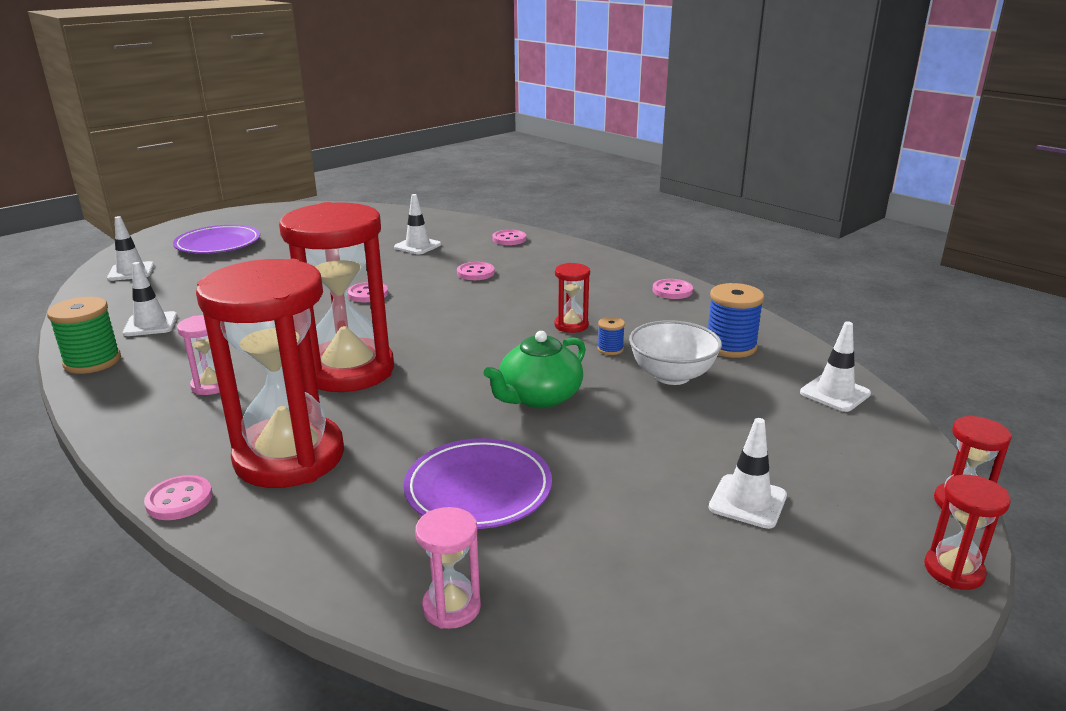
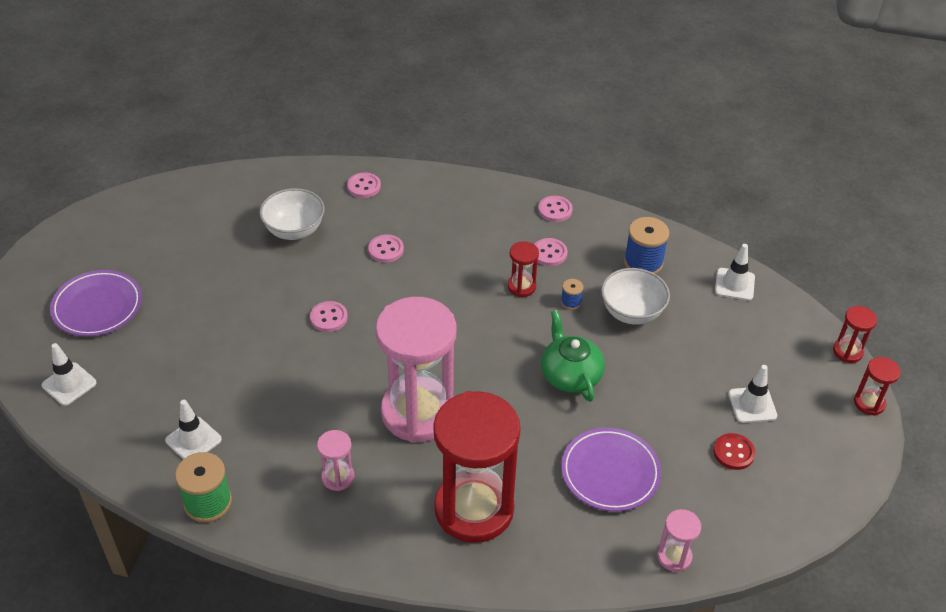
camera: 35 degrees left, 20 degrees up
(179, 500) = (449, 577): pink button -> pink button (549, 253)
(349, 371) = (418, 412): red hourglass -> pink hourglass
(417, 246) = (294, 230): white traffic cone -> white bowl
(539, 397) = (570, 375): green teapot -> green teapot turned 150 degrees clockwise
(667, 537) = (733, 452): none -> red button

